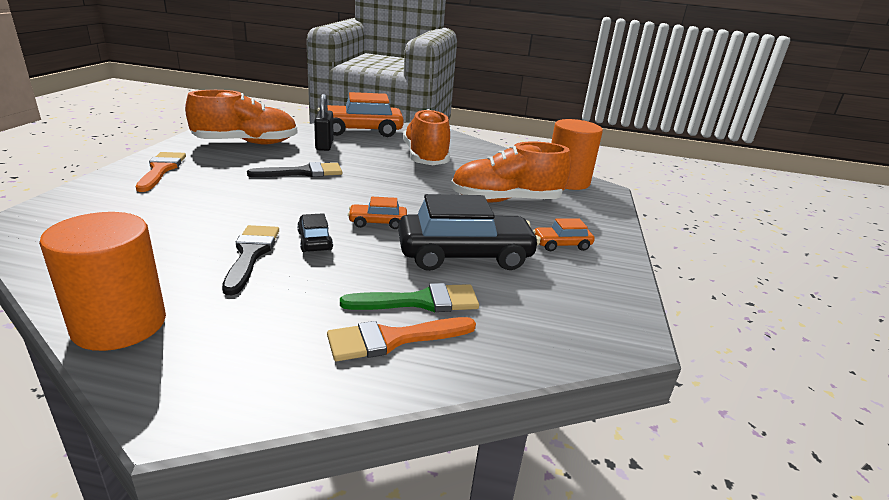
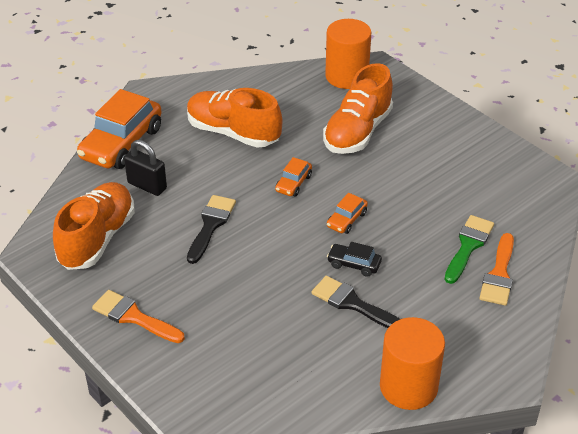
camera: 50 degrees left, 15 degrees up
(465, 255) = (426, 198): black car -> none
(561, 245) = (444, 144): orange car -> orange car (293, 183)

